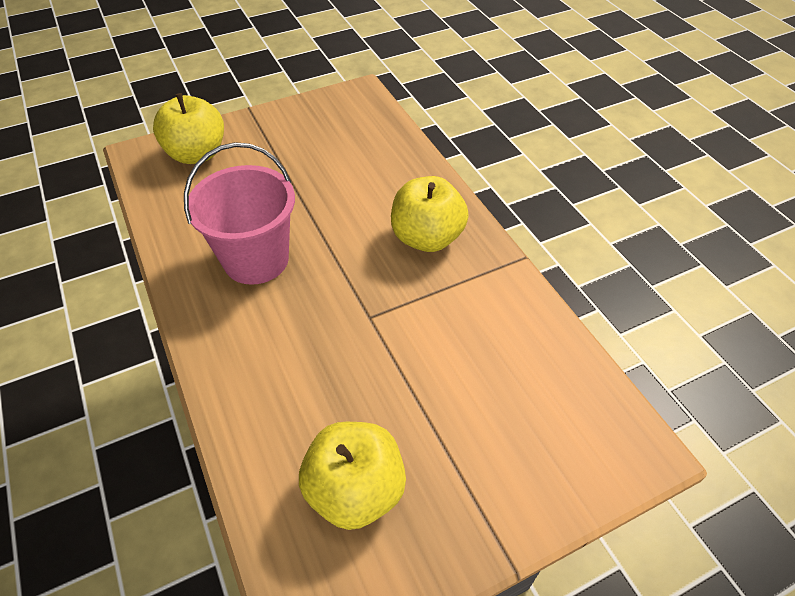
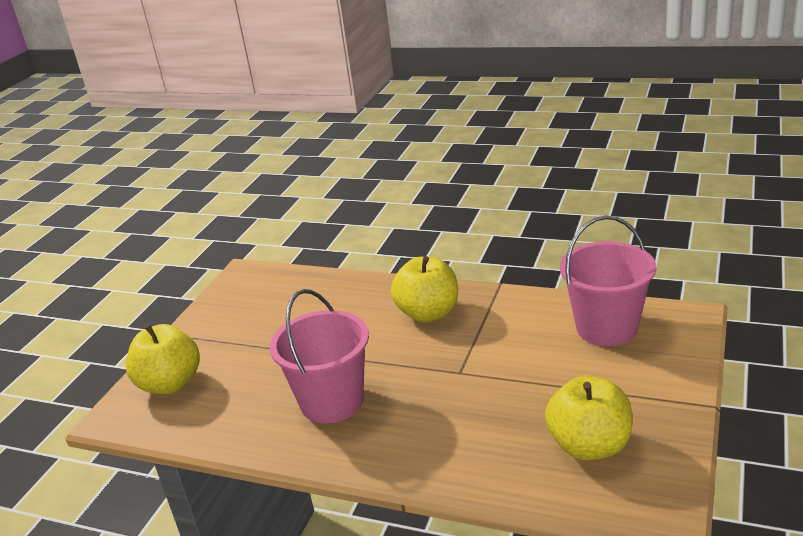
camera: 40 degrees left, 20 degrees down
(545, 387) = (606, 328): none -> pink bucket

